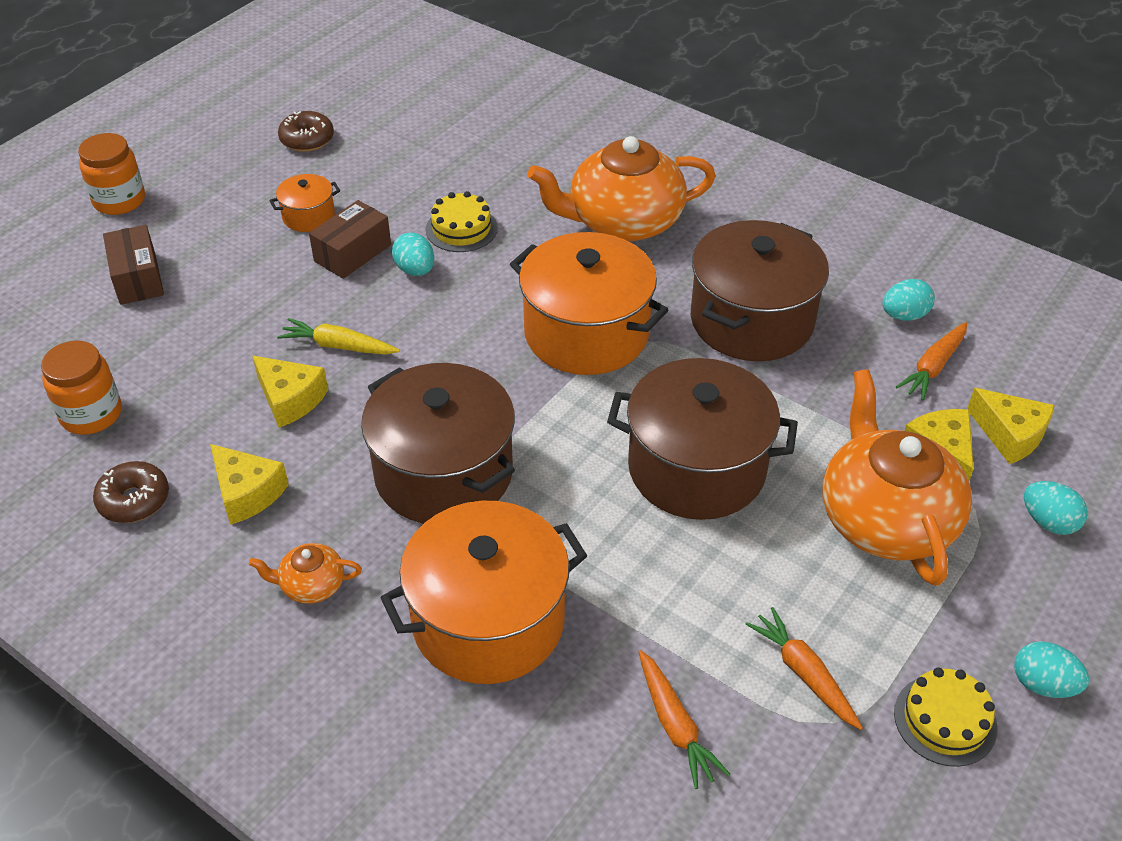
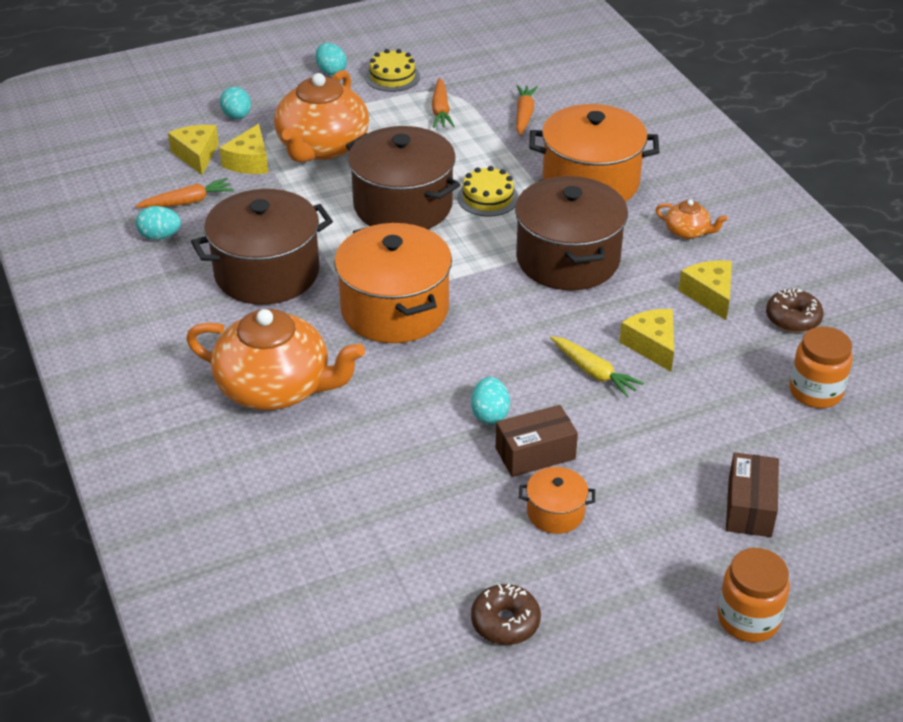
camera: 150 degrees left, 5 degrees down
(461, 229) = (421, 439): yellow cake -> yellow cake (488, 198)

